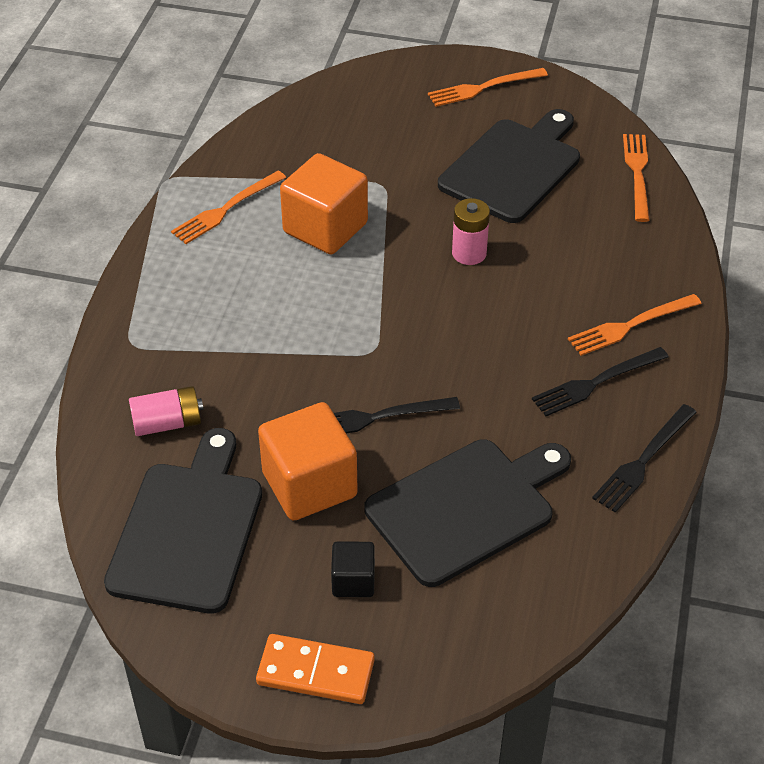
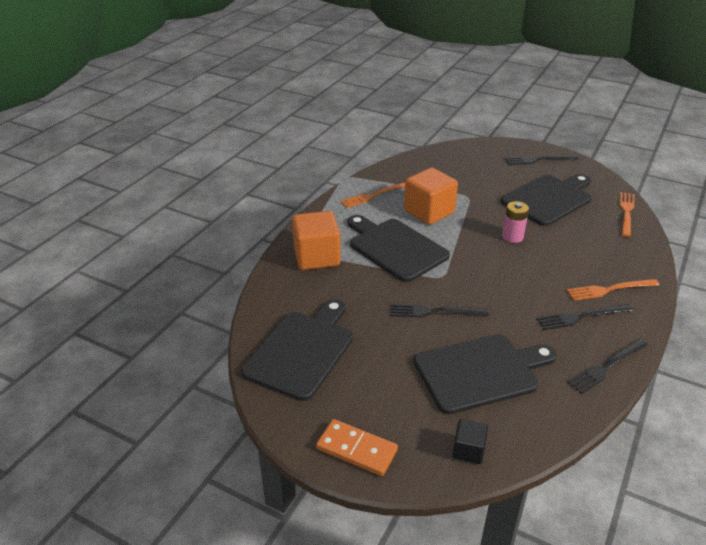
camera: 15 degrees right, 10 degrees down
(167, 423) = (308, 293): pink battery -> none
(286, 310) = (395, 248): none -> black cutting board
(309, 484) = (383, 340): orange cube -> orange cube (317, 257)
(353, 581) = (396, 400): black cube -> black cube (468, 450)
(483, 88) = (538, 160): orange fork -> black fork

